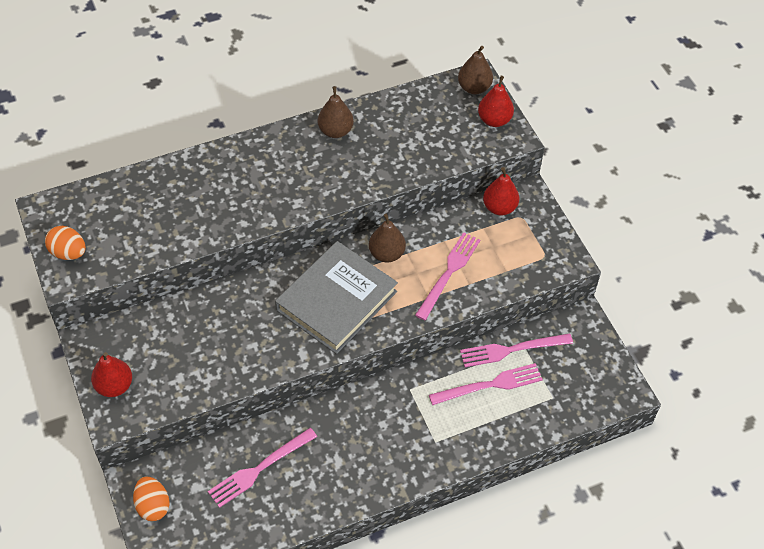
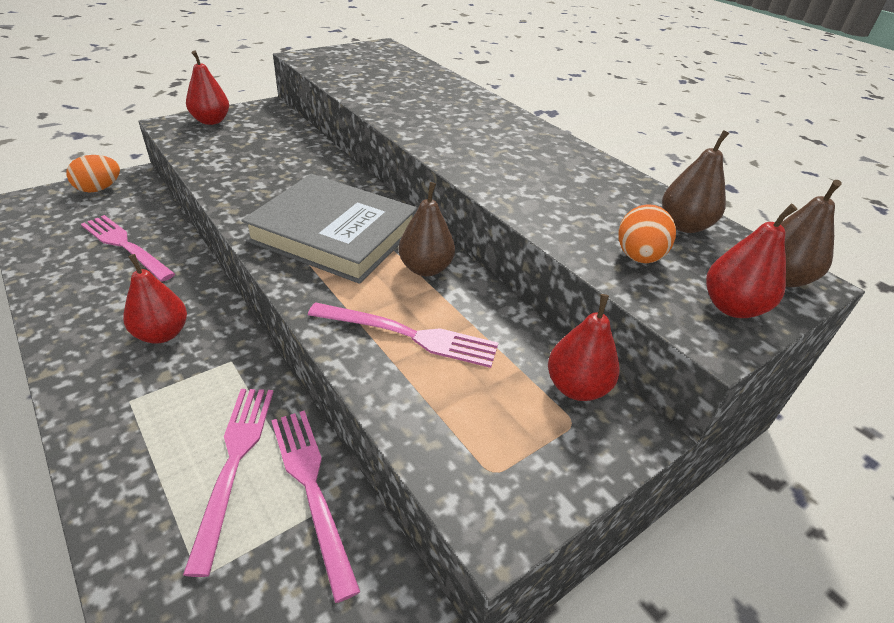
camera: 75 degrees right, 15 degrees down
(68, 253) = (334, 55): orange egg -> orange egg (638, 257)
(335, 131) = (579, 165): brown pear -> brown pear (684, 226)
(376, 430) = (162, 334): none -> red pear
(490, 385) = (234, 462): pink fork -> pink fork turned 150 degrees counterclockwise

